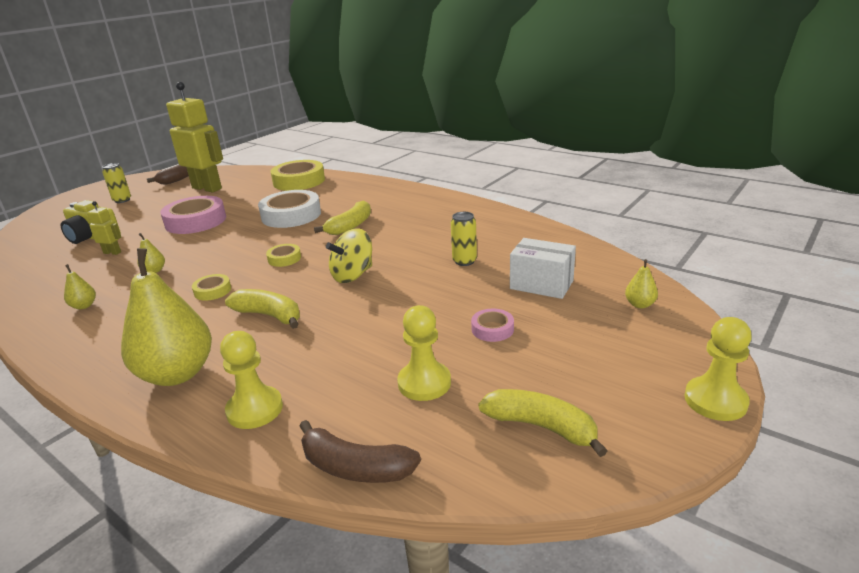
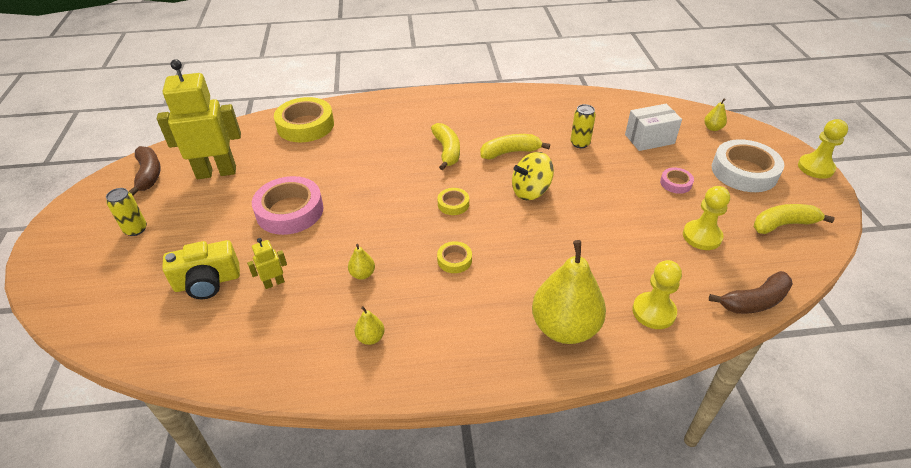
camera: 45 degrees left, 15 degrees up
(269, 315) = (537, 252): yellow banana -> yellow banana (510, 152)
(291, 215) = (374, 163): white tape -> white tape (744, 171)
(353, 275) = (530, 191): yellow spinning top -> yellow spinning top turned 60 degrees clockwise

